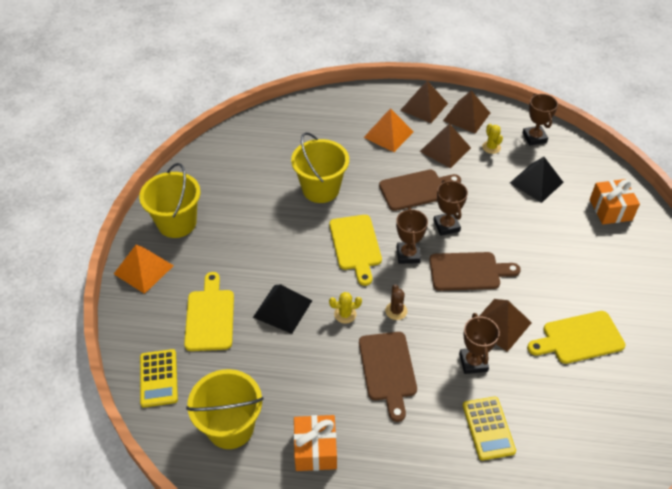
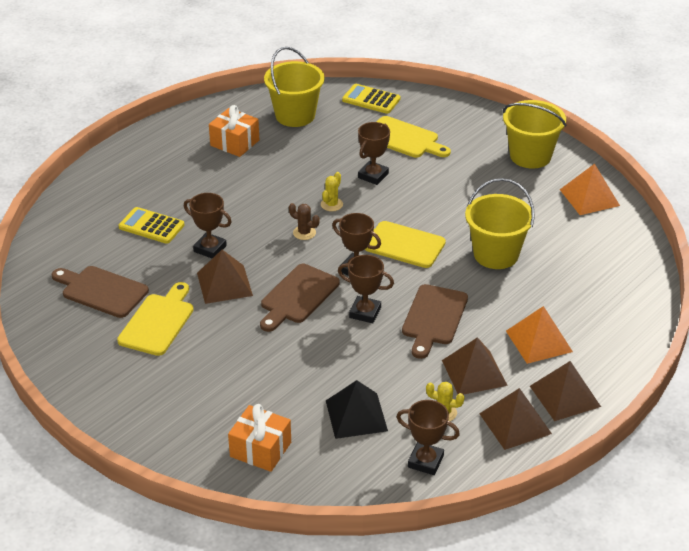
camera: 125 degrees right, 10 degrees down
(143, 269) = (489, 123): orange pyramid -> orange pyramid (589, 197)
(282, 308) = (373, 176): black pyramid -> brown trophy
(388, 370) = (256, 202): brown cutting board -> brown cutting board (102, 291)

